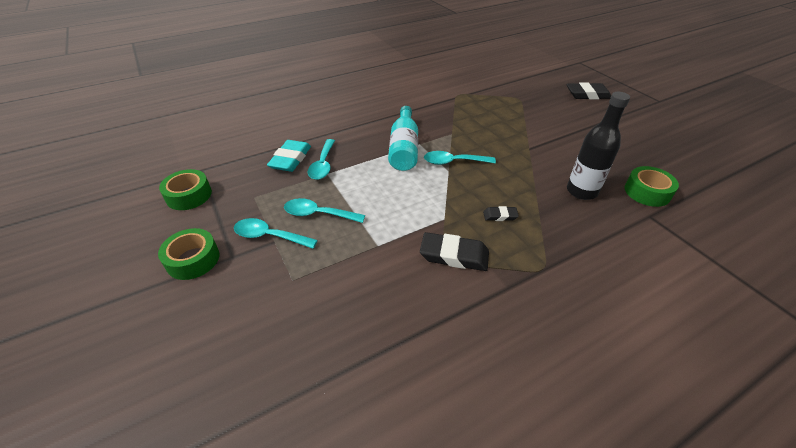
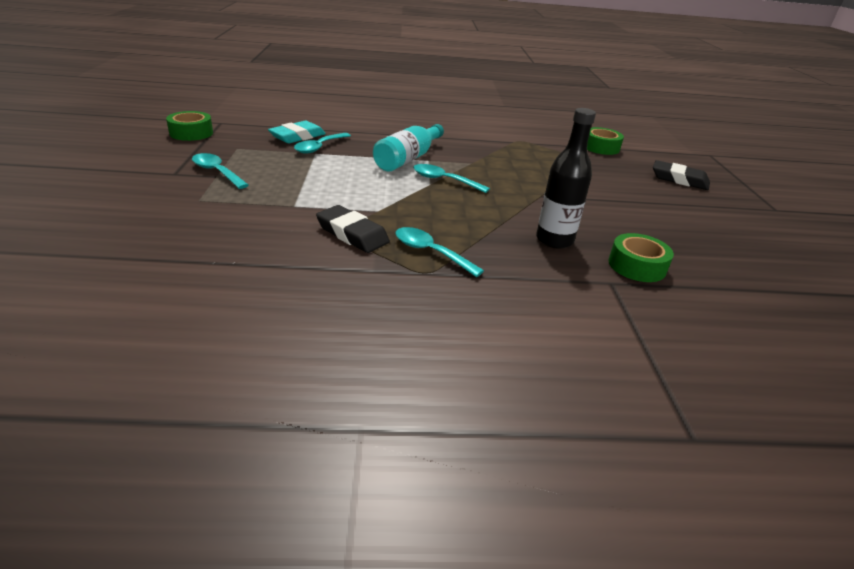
camera: 25 degrees right, 10 degrees down
(193, 259) = (146, 166): green tape -> green tape (600, 147)
(318, 214) = (272, 173): turquoise spoon -> turquoise spoon (430, 252)
(500, 216) = (436, 226): black eraser -> none

